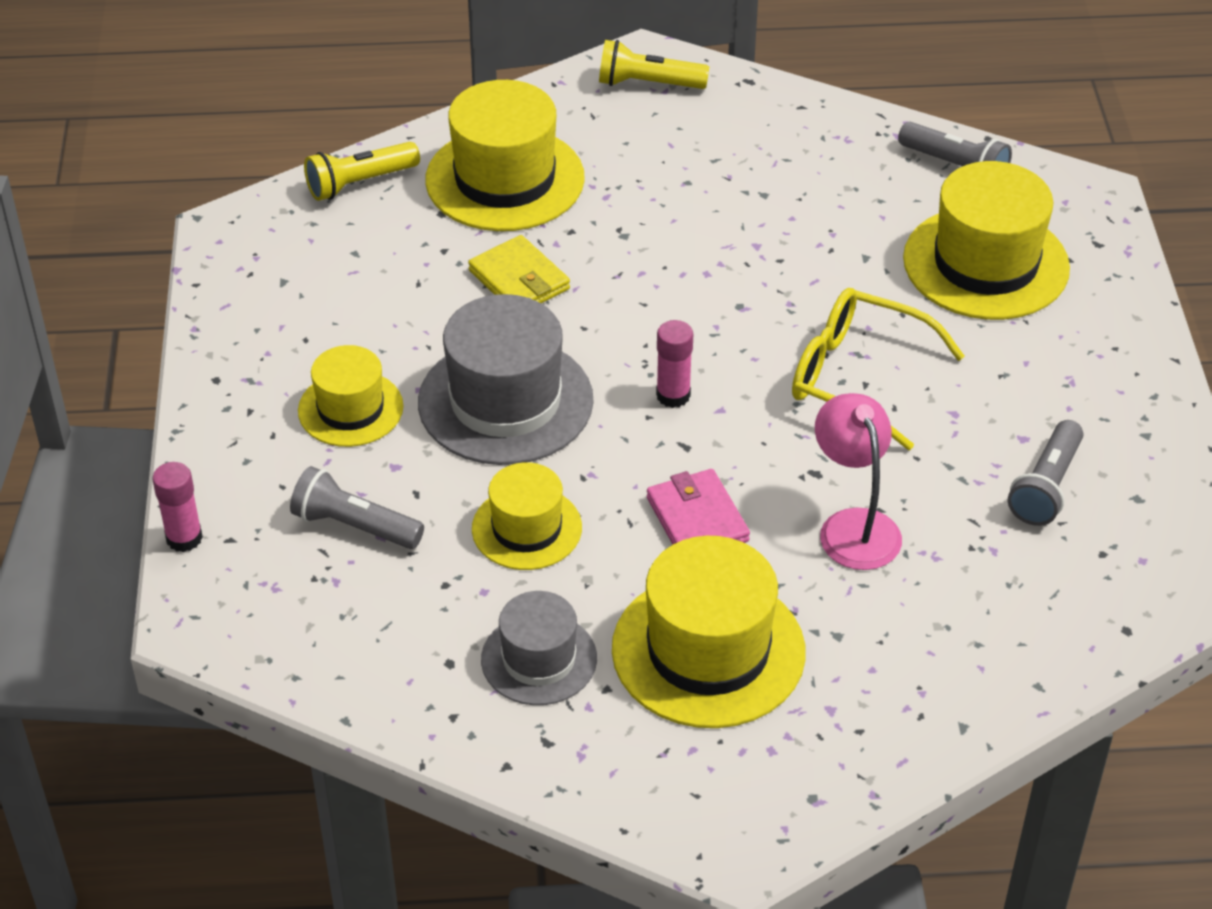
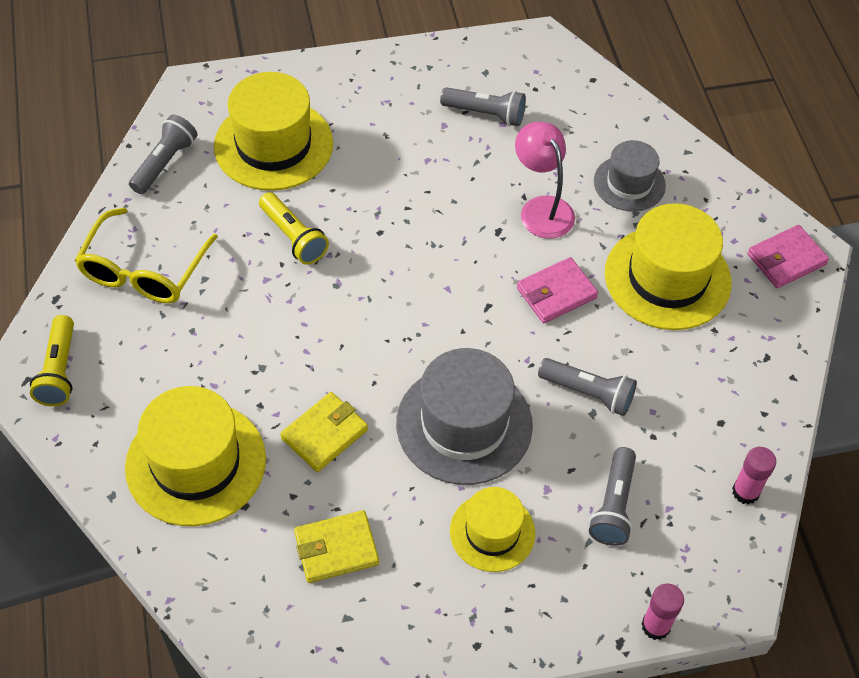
camera: 100 degrees left, 10 degrees up
(359, 183) = (208, 580): yellow flashlight -> yellow flashlight (294, 237)
(367, 279) = (336, 549): none -> yellow wallet
(527, 528) = (588, 393): yellow hat -> grey flashlight
(539, 659) = (702, 370): grey hat -> grey hat (629, 183)
(673, 395) = (438, 318): pink glue stick -> pink glue stick (745, 492)
(726, 811) = (786, 259): none -> pink wallet
(854, 526) = (541, 208): pink lamp -> pink lamp turned 90 degrees clockwise
(857, 377) = (402, 212): yellow glasses -> yellow glasses (143, 270)

